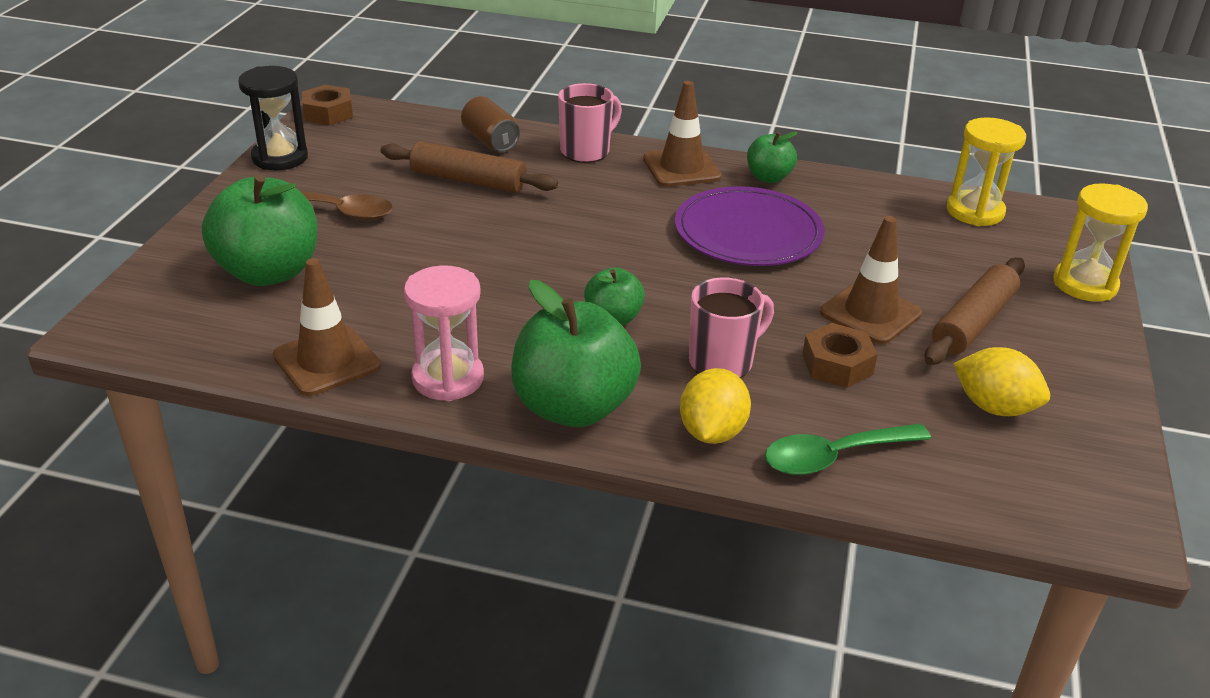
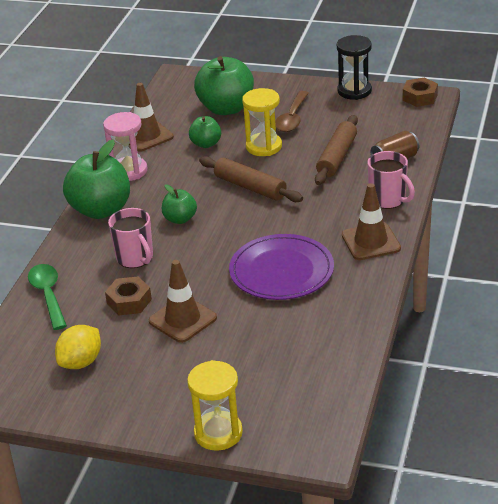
camera: 95 degrees right, 0 degrees up
(712, 432) = (75, 254): yellow lemon -> none
(768, 177) = (363, 282): green apple -> green apple (206, 144)
(973, 322) = (170, 365): brown rolling pin -> brown rolling pin (250, 187)
(975, 211) = (324, 388): yellow hourglass -> yellow hourglass (264, 147)

